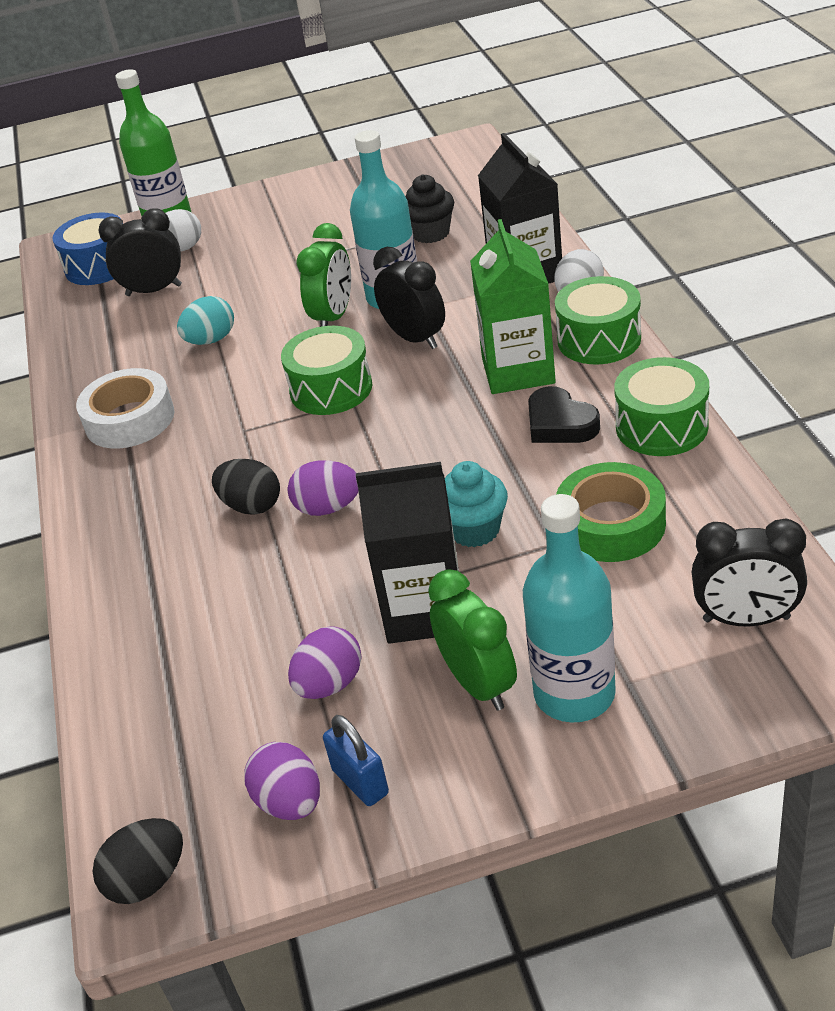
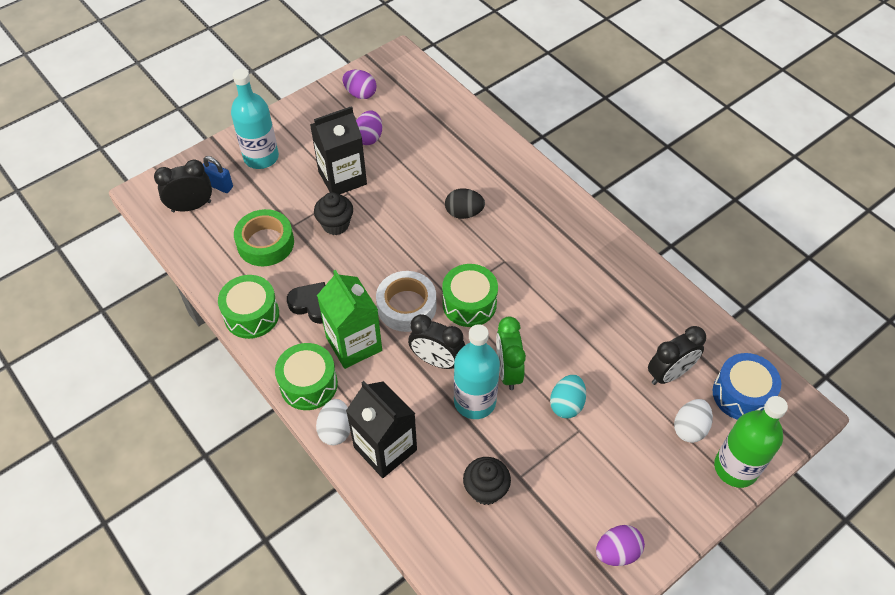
camera: 150 degrees right, 15 degrees up
(130, 419) = (583, 254): white tape -> white tape (406, 306)
(148, 880) = (398, 60): black egg -> none
(211, 340) = (582, 330): turquoise egg -> turquoise egg (566, 404)
(328, 508) = (421, 221): purple egg -> purple egg (617, 552)
(360, 782) = (336, 106): blue padlock -> blue padlock (219, 185)
(474, 530) = (335, 224): turquoise cupcake -> black cupcake
(479, 684) = (303, 152): green clock -> none

